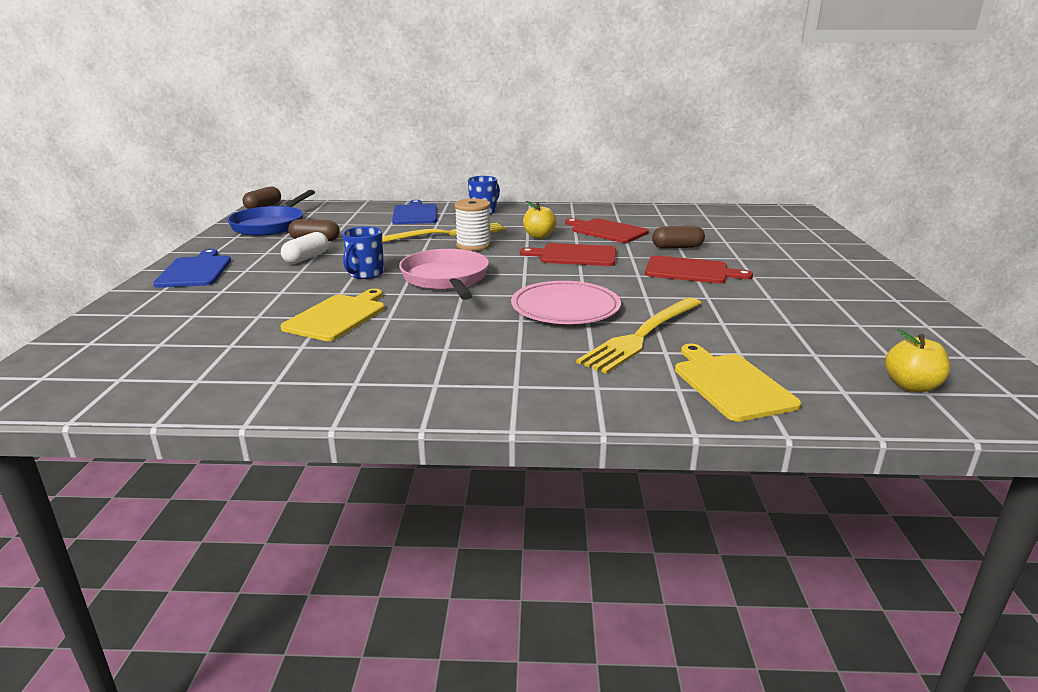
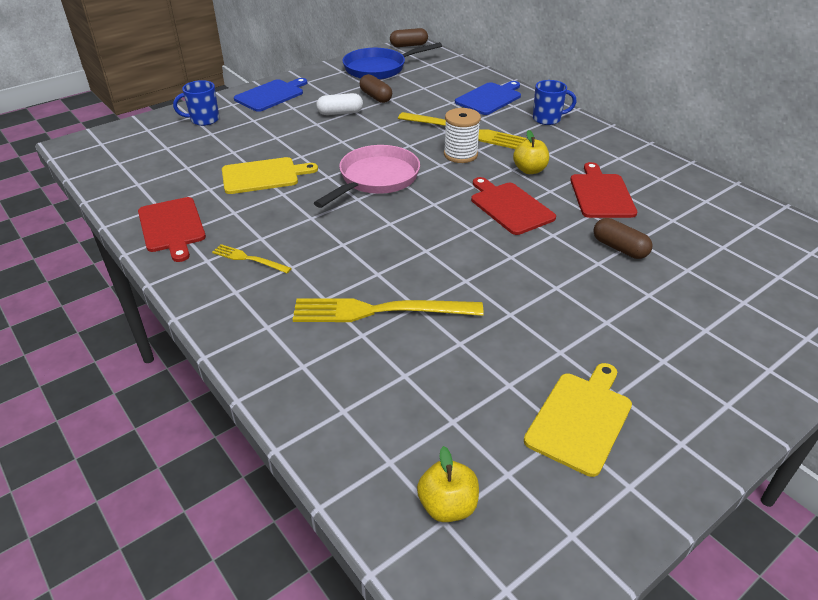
camera: 50 degrees right, 15 degrees up
(365, 274) = (343, 146): blue mug -> blue mug (204, 120)
(471, 364) = (249, 259): none -> yellow fork
(565, 308) = (389, 253): pink plate -> none
(690, 271) = (564, 280): red cutting board -> red cutting board (172, 227)
(730, 384) = (337, 390): yellow cutting board -> yellow cutting board (580, 419)

